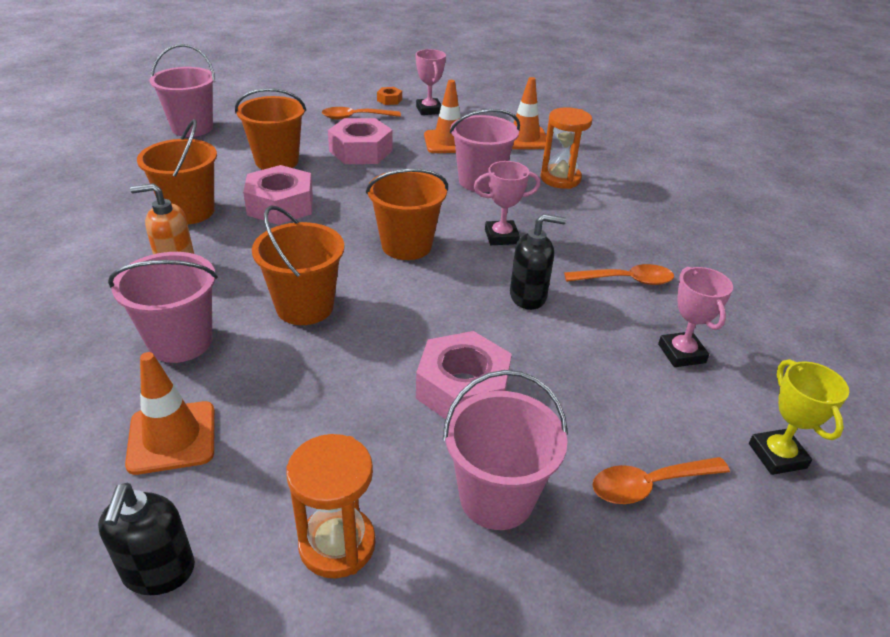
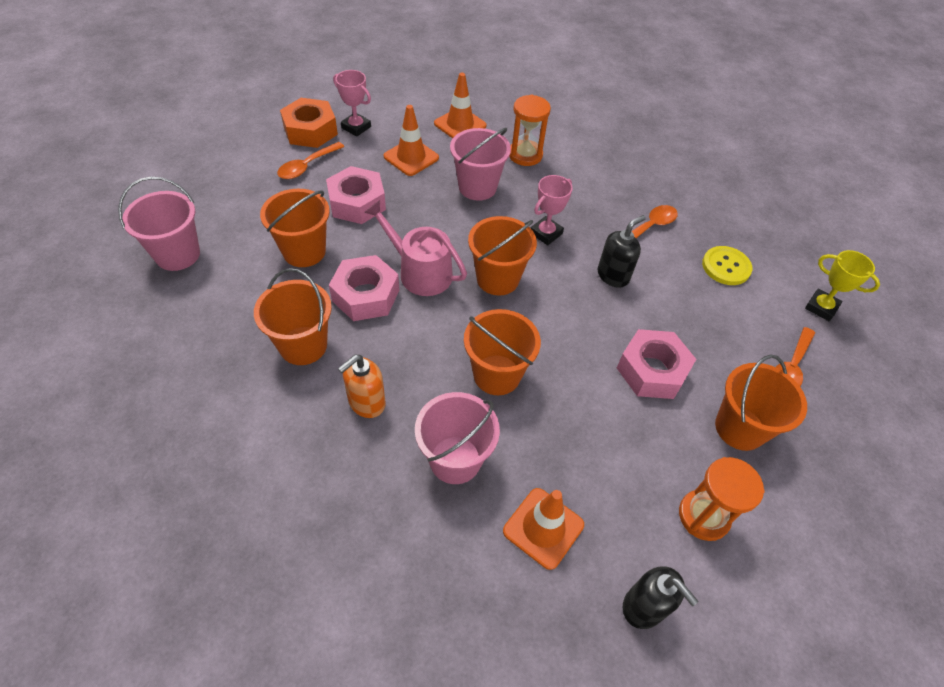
camera: 40 degrees left, 15 degrees up
(345, 211) = (420, 272): none -> pink watering can
(389, 100) = (310, 131): orange nut -> orange nut, size x2.16
(496, 497) = (739, 428): pink bucket -> orange bucket
(681, 353) = (726, 267): pink trophy -> yellow button

